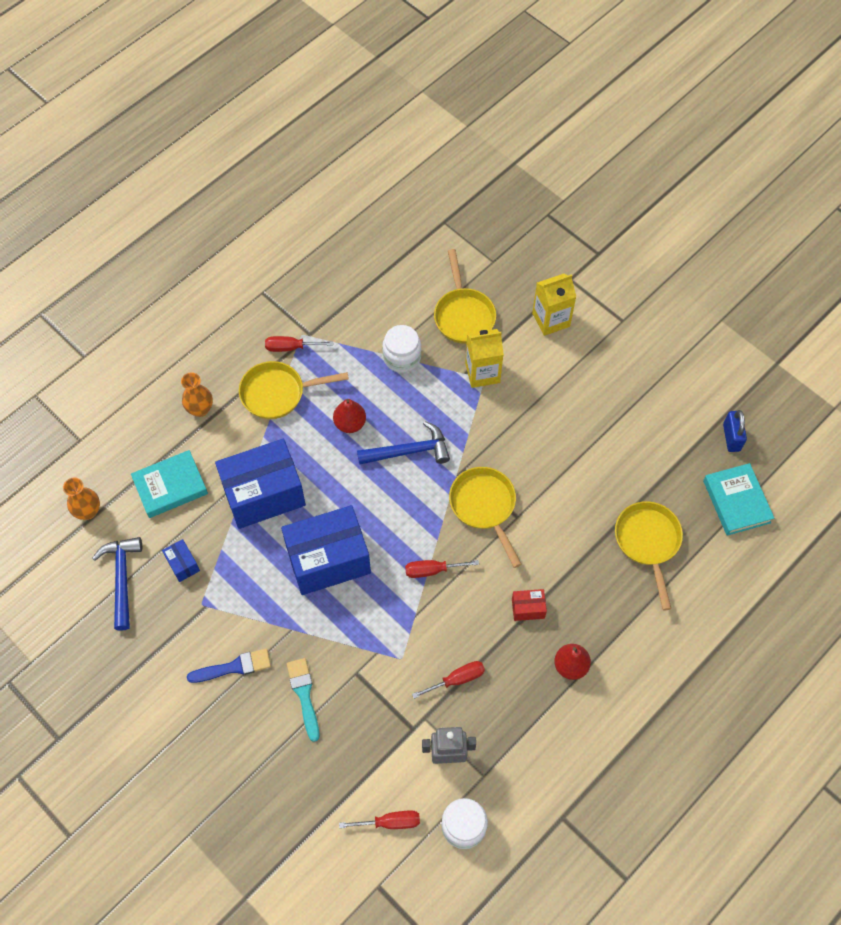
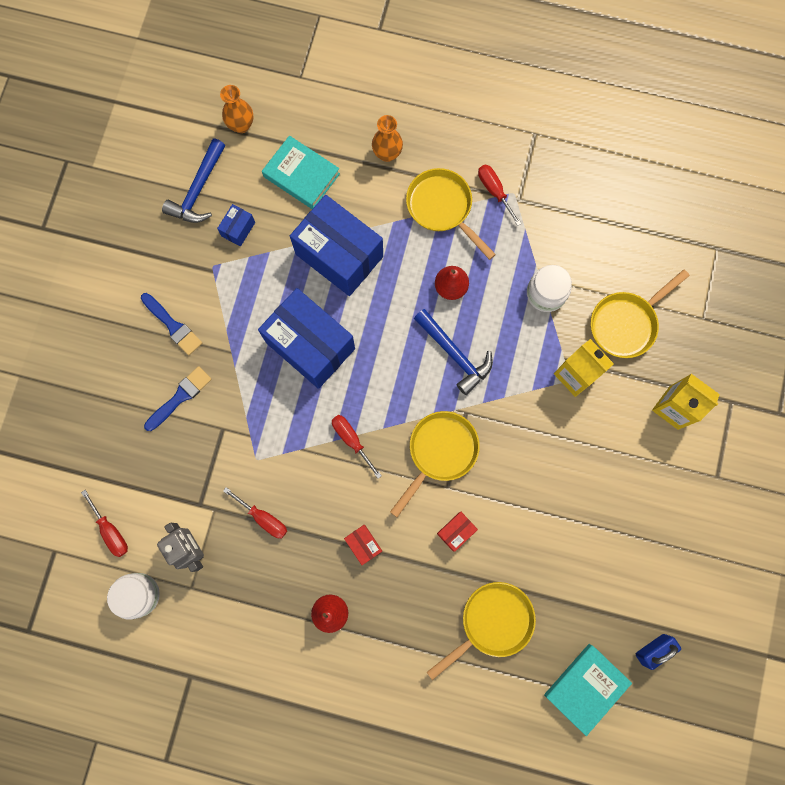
camera: 60 degrees right, 15 degrees up
(122, 579) = (198, 190): blue hammer -> blue hammer turned 150 degrees clockwise
(304, 695) = (180, 397): turquoise brush -> blue brush
(558, 530) = (456, 531): none -> red box

